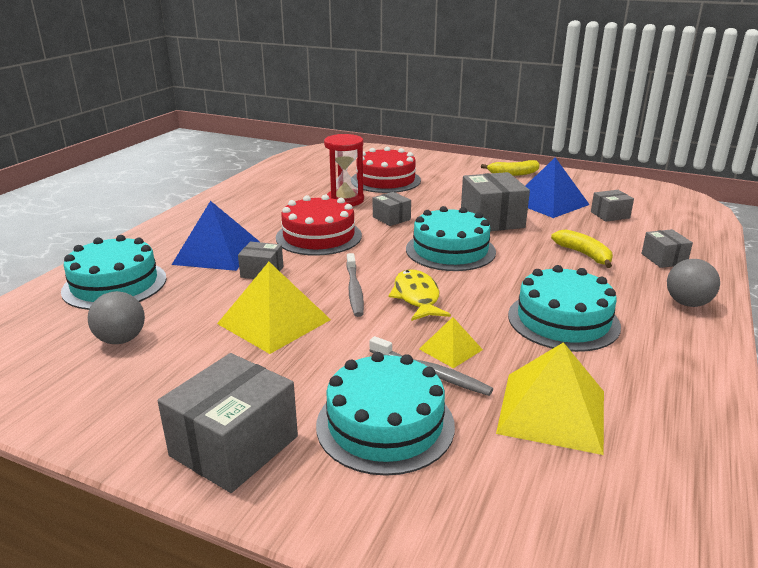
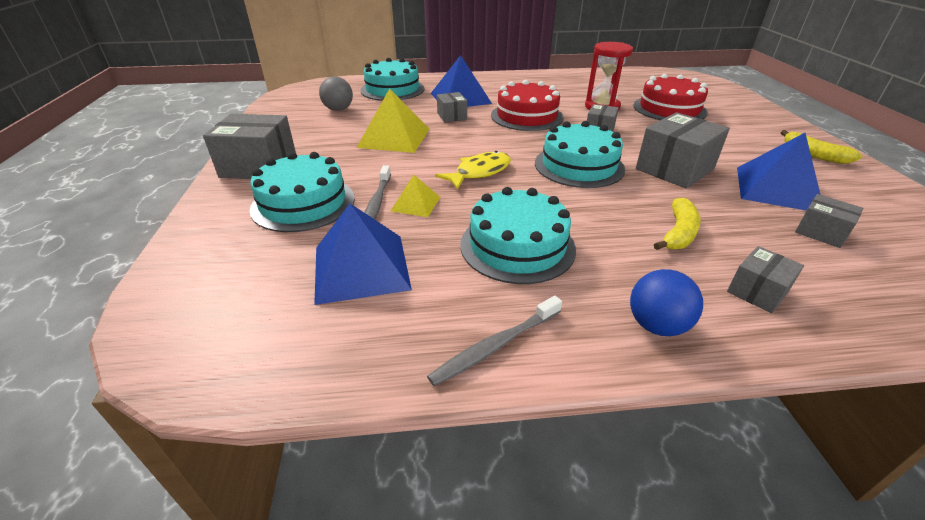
camera: 60 degrees right, 10 degrees up
(354, 290) = (463, 149): grey toothbrush -> grey toothbrush (495, 346)
(552, 411) = (361, 267): yellow pyramid -> blue pyramid
(687, 303) = (656, 325): grey ball -> blue ball

